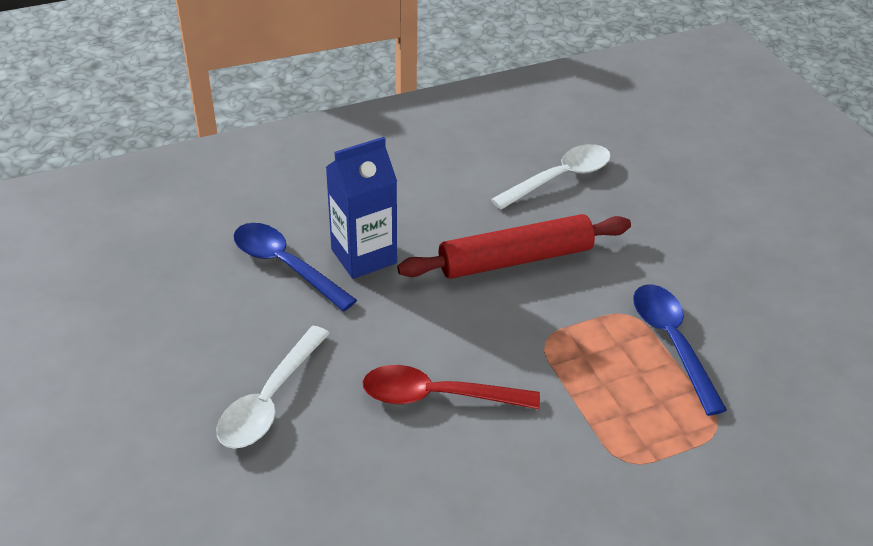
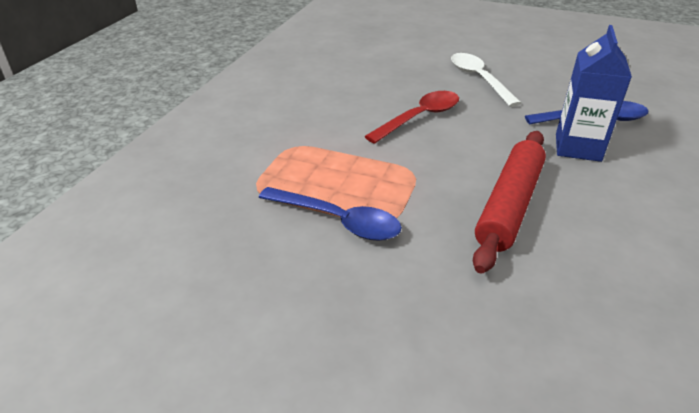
camera: 135 degrees right, 5 degrees down
(559, 178) = (611, 302): white spoon -> none

